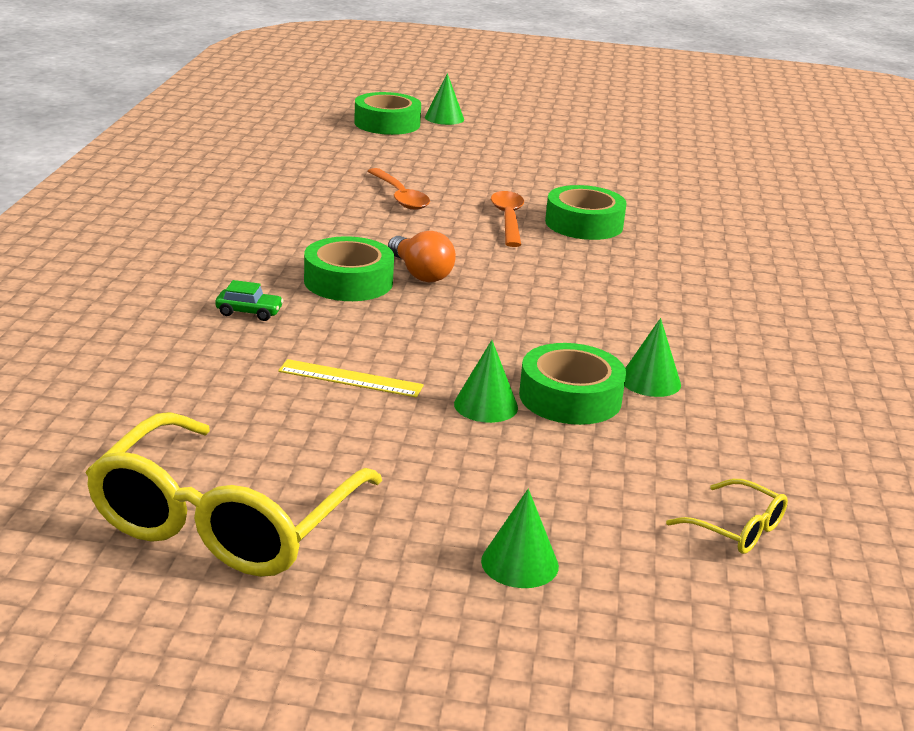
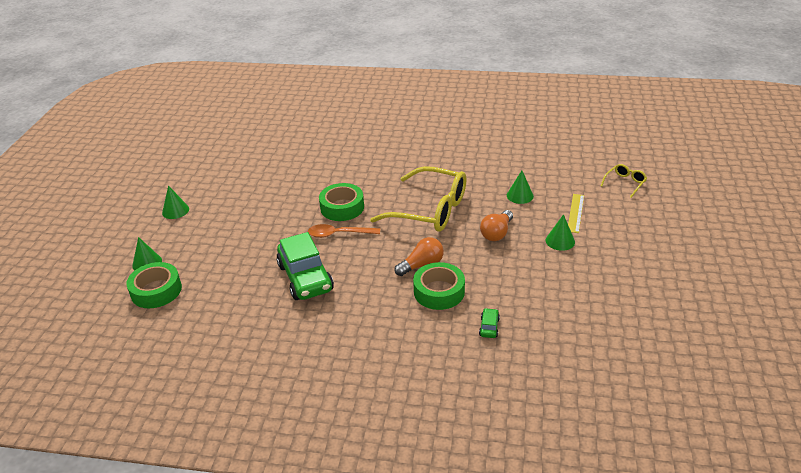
camera: 85 degrees left, 10 degrees up
(225, 521) = (689, 311): yellow glasses -> yellow glasses (430, 210)
(350, 379) = (551, 283): yellow ruler -> yellow ruler (575, 213)
(400, 196) = (305, 278): orange spoon -> green car
(512, 344) = (497, 233): none -> orange light bulb
(519, 563) = (673, 232): green cone -> green cone (175, 210)
(570, 397) = (543, 217): green tape -> none

